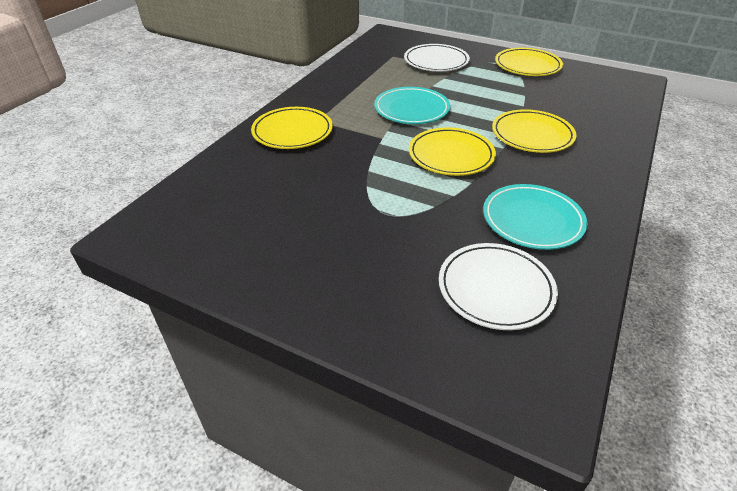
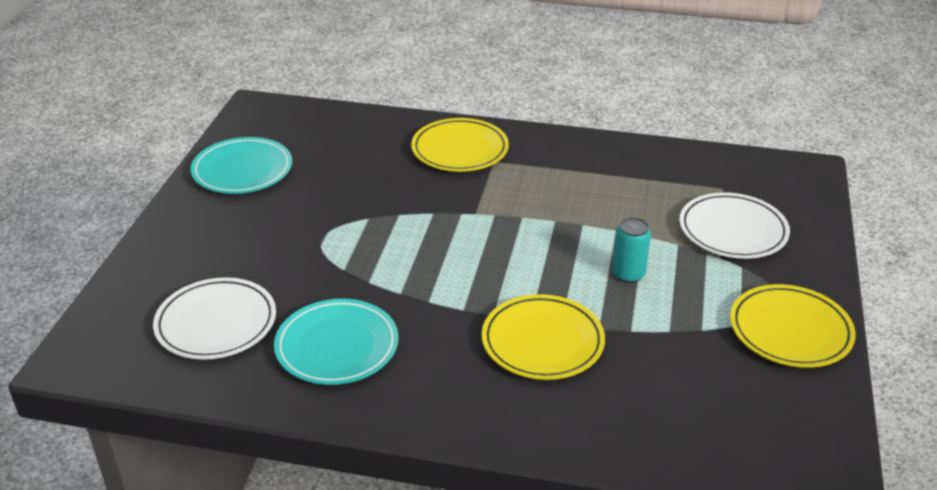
camera: 75 degrees right, 5 degrees down
(411, 109) = (560, 226): turquoise plate -> turquoise plate (242, 170)
(451, 155) = (456, 272): yellow plate -> none
(469, 97) = (628, 274): none -> turquoise can

